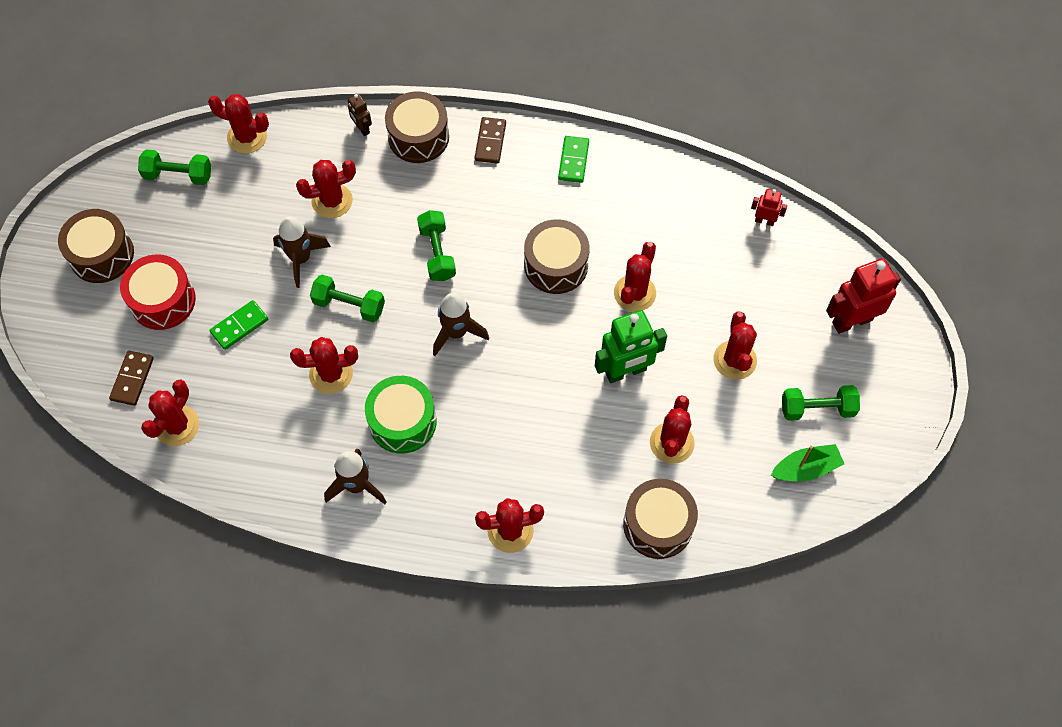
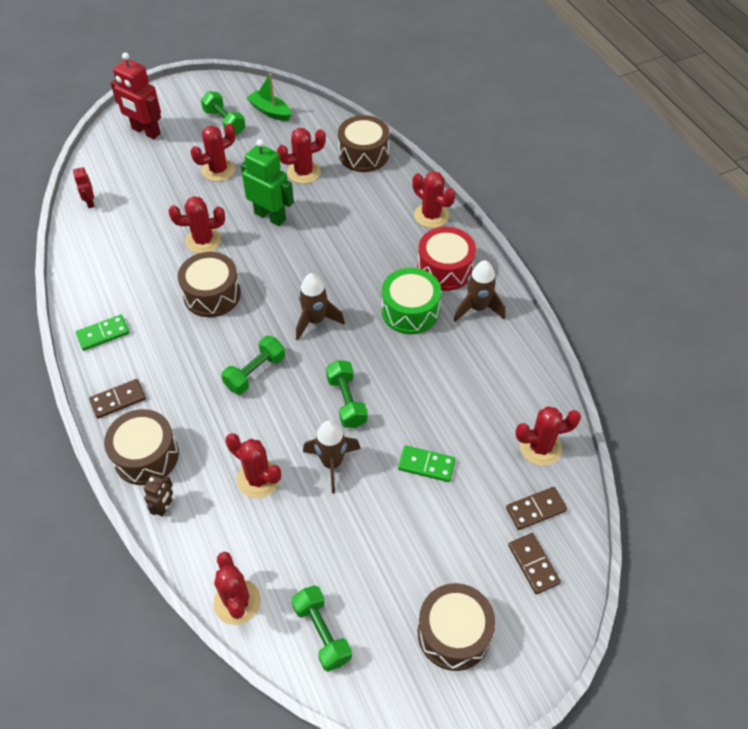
camera: 125 degrees left, 10 degrees down
(96, 343) = (533, 564): none -> brown domino
(163, 300) = (453, 542): red drum -> red drum (445, 269)
(331, 374) = (412, 376): red cactus -> none

